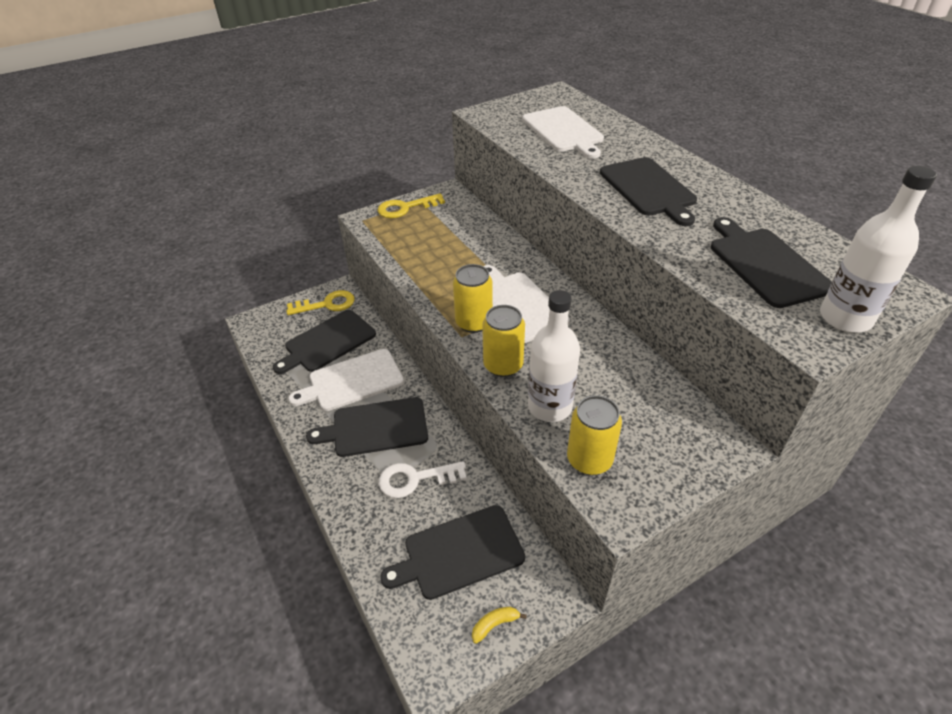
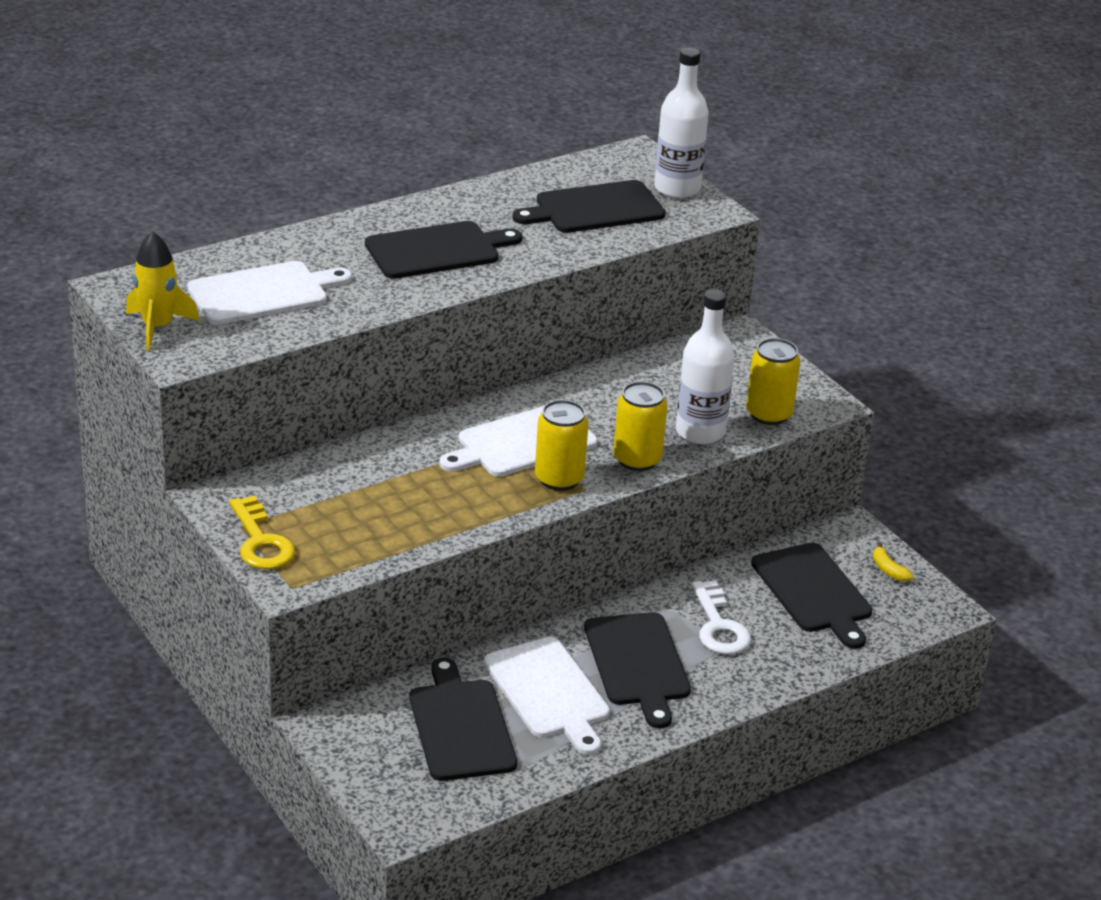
camera: 95 degrees left, 10 degrees down
(326, 304) = (361, 736): yellow key -> none
(327, 342) = (461, 726): black cutting board -> black cutting board turned 150 degrees counterclockwise
(515, 105) = (158, 327): none -> yellow rocket

